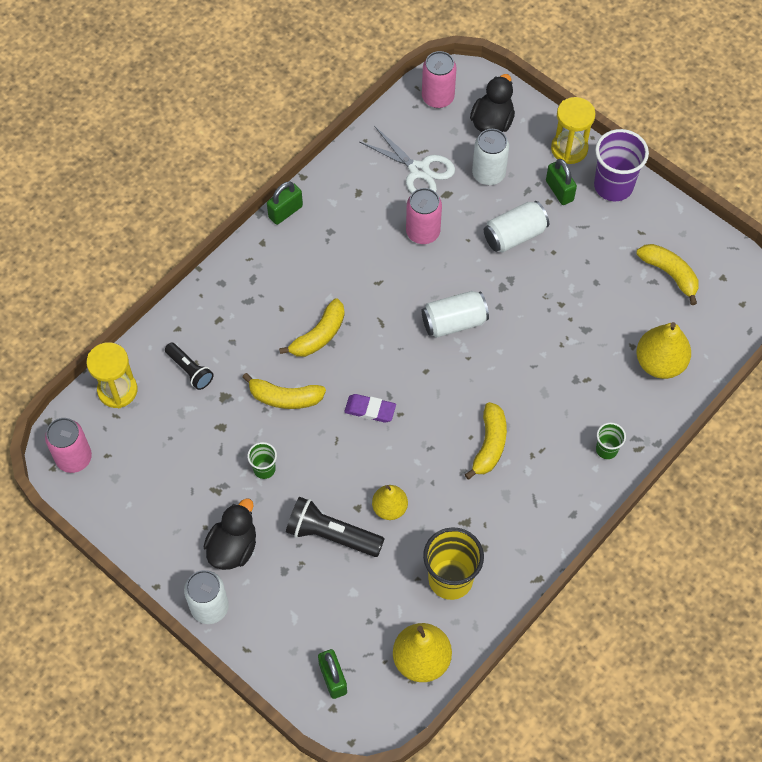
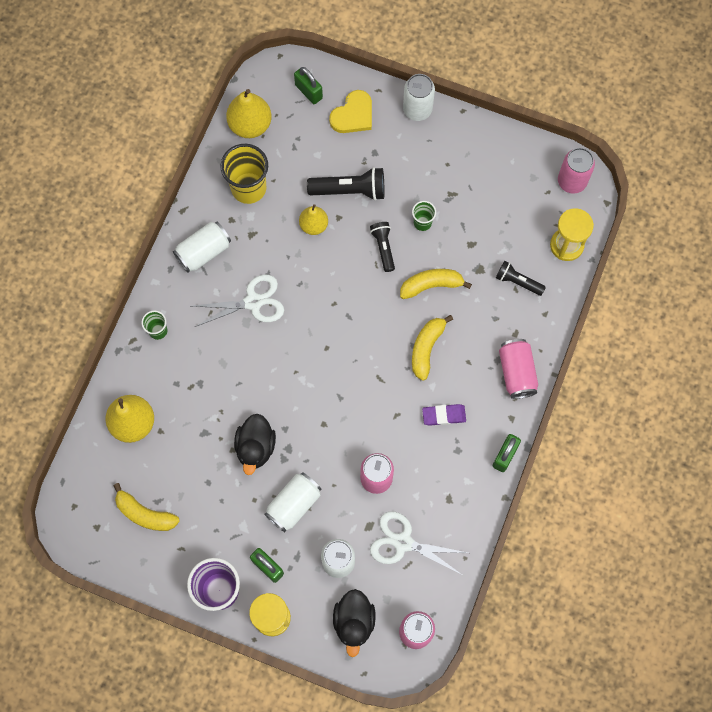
camera: 160 degrees right, 10 degrees up
(233, 547) = (419, 156): black duck -> black duck (255, 447)
(236, 282) = (516, 372): none -> pink can
(290, 627) = (353, 115): none -> yellow heart
(320, 456) = (383, 247): none -> black flashlight
(370, 410) = (359, 298): purple eraser -> purple eraser (444, 415)
(454, 322) = (318, 400): white can -> white can (204, 252)
(489, 445) = (253, 302): yellow banana -> white scissors

